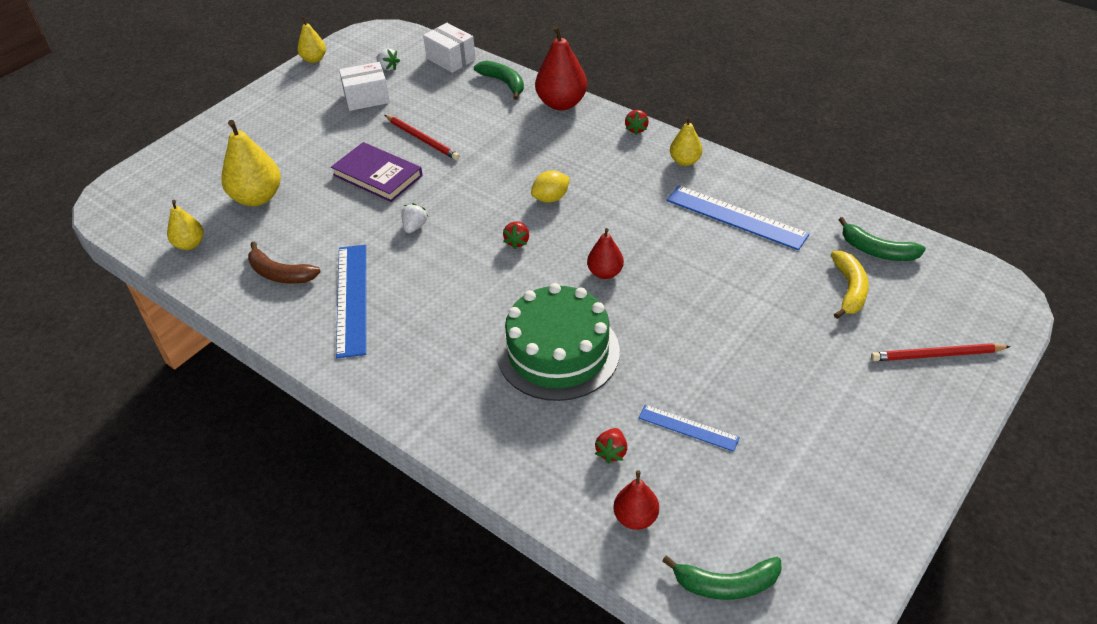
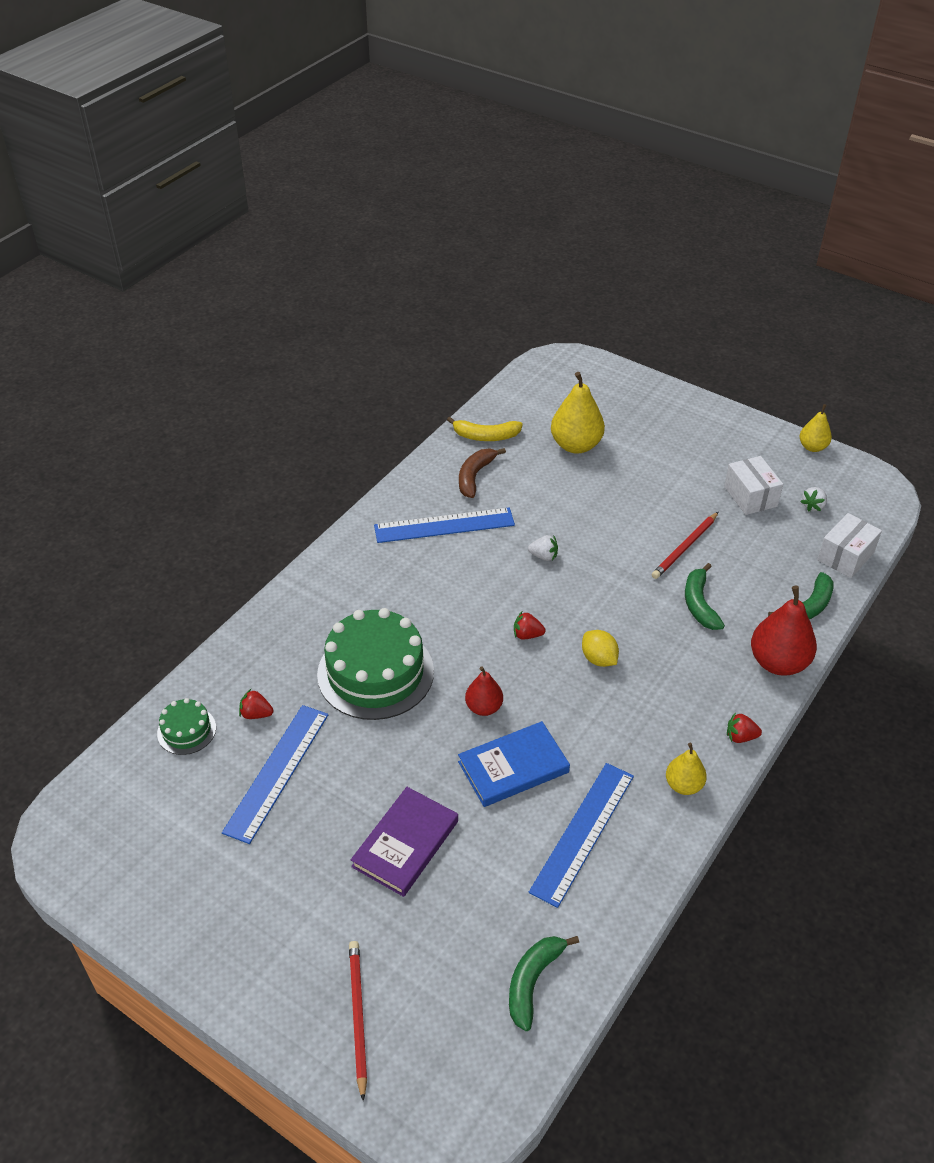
camera: 85 degrees right, 0 degrees up
(190, 244) = (509, 416): yellow pear -> none
(377, 175) = (619, 521): purple book -> purple book (405, 844)
(635, 518) = (186, 730): red pear -> green cake
(672, 255) = (513, 767): none -> blue book
(688, 427) = (277, 772): blue ruler -> blue ruler, size x1.75
(726, 584) = (113, 792): green banana -> green banana (699, 604)
(849, 289) = (463, 939): yellow banana -> yellow banana (486, 436)

